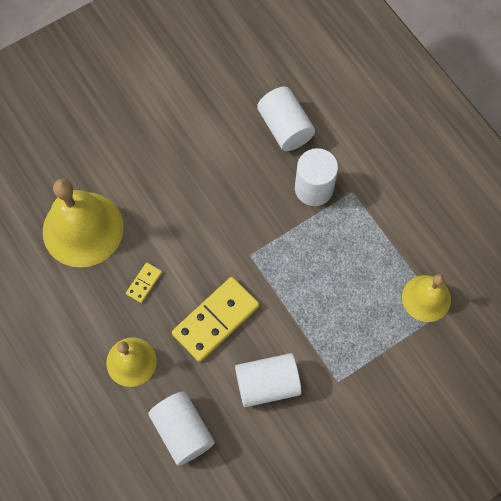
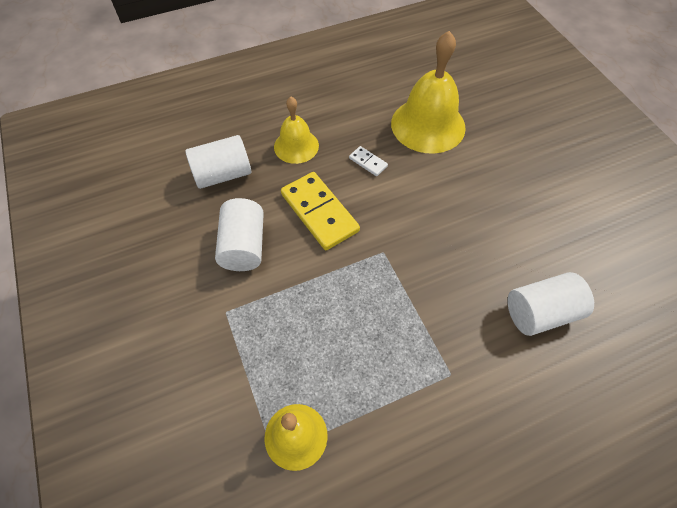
camera: 100 degrees right, 10 degrees down
(144, 283) = (368, 162): yellow domino -> white domino
(314, 189) = (457, 330): white cylinder -> none

